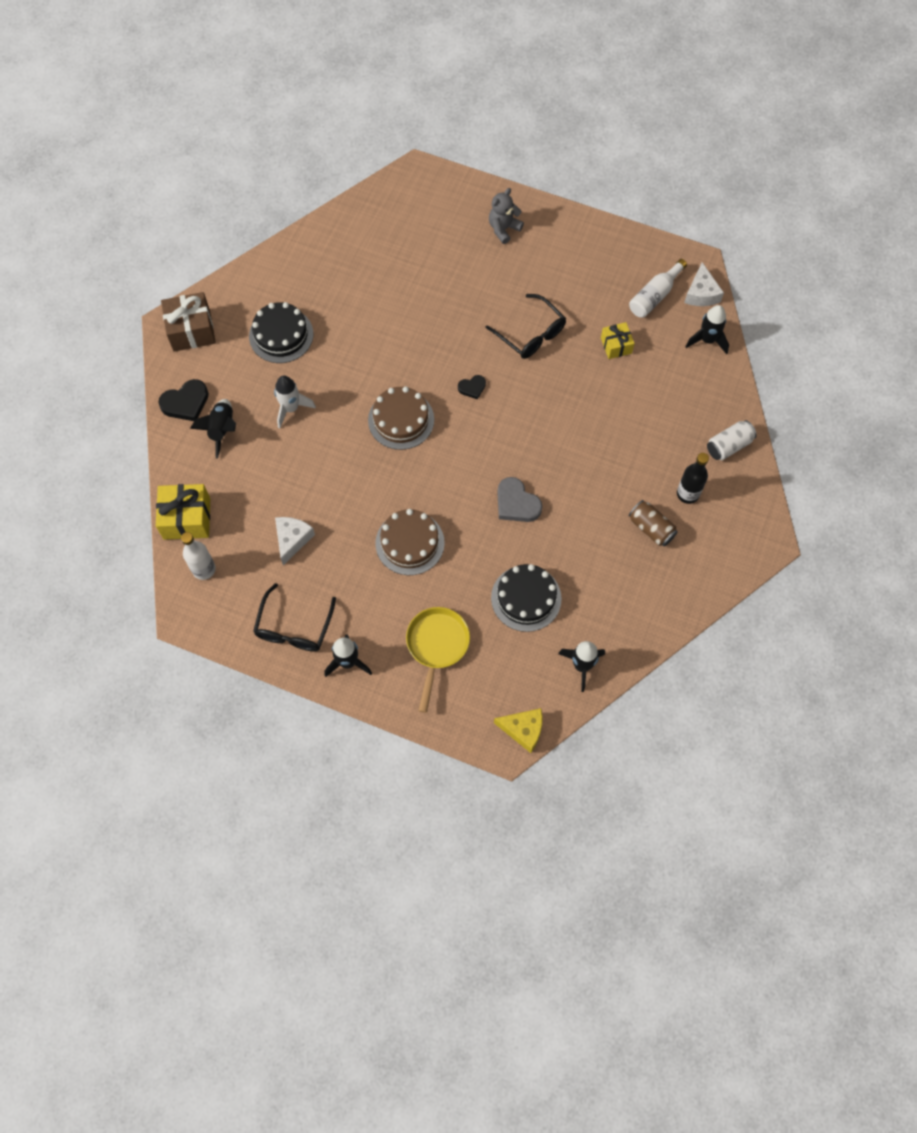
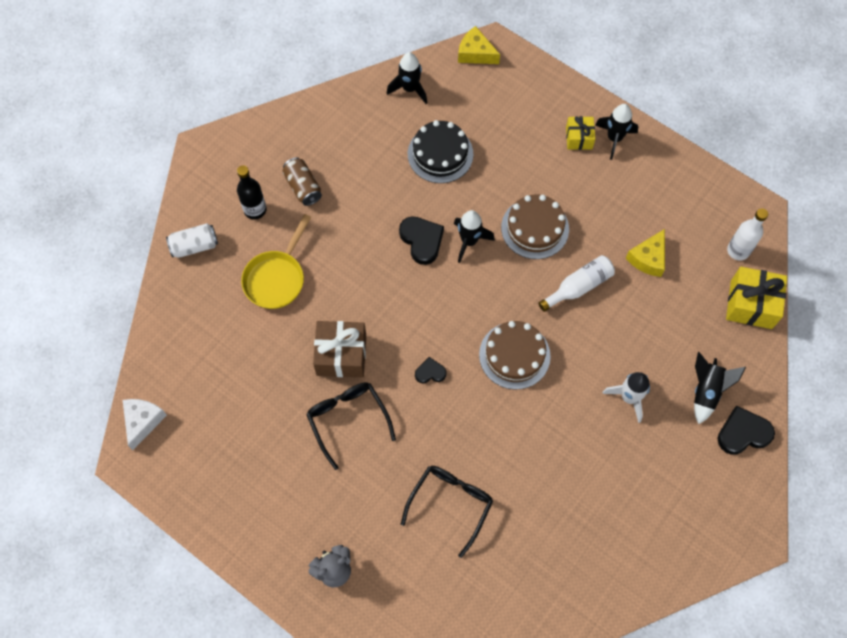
camera: 165 degrees left, 0 degrees up
(191, 330) = (730, 524): brown gift -> brown gift (341, 355)
(281, 335) = (627, 491): black cake -> none
(292, 539) = (648, 258): white cheese -> yellow cheese
(294, 627) = (658, 178): black glasses -> black glasses (450, 504)
(437, 646) = (532, 133): yellow pan -> yellow pan (276, 278)
(516, 503) = (422, 240): grey heart -> black heart
(616, 345) = (261, 382): yellow gift -> yellow gift (579, 138)
(655, 296) = (195, 432): white bottle -> white bottle (578, 286)
(707, 340) = (162, 363): black rocket -> black rocket (469, 241)

